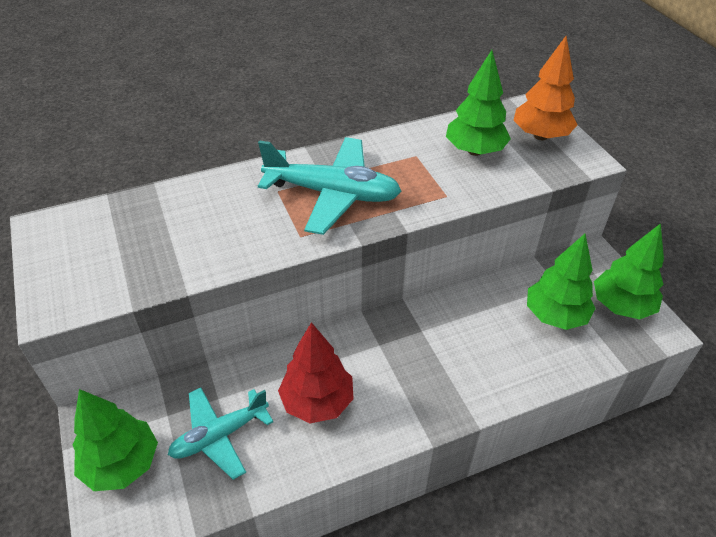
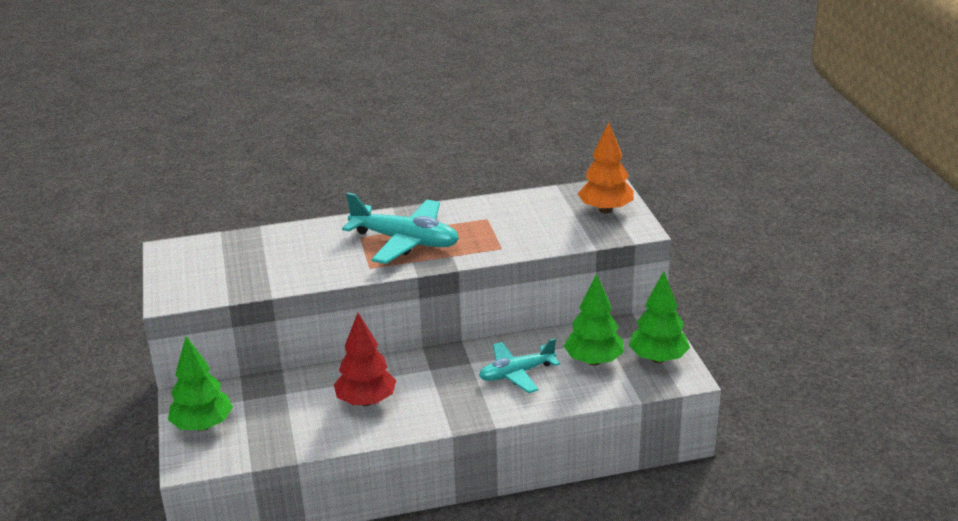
camera: 10 degrees right, 15 degrees down
(220, 435) = (282, 415): turquoise plane -> turquoise plane (516, 373)
(474, 151) = (540, 218): green tree -> none

